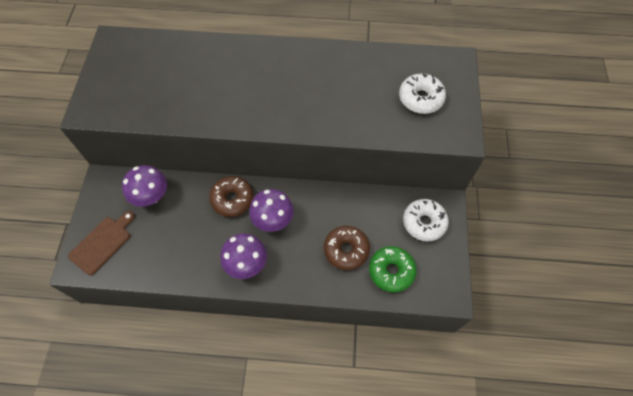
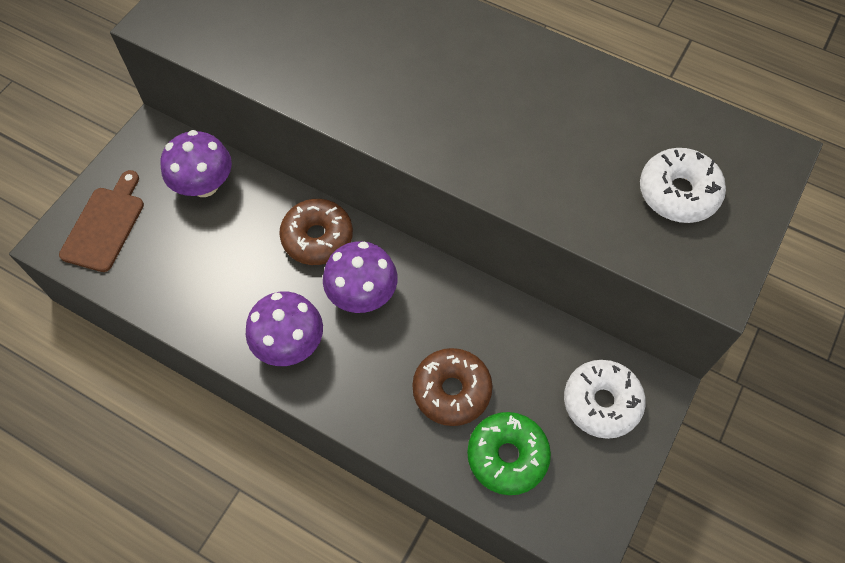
camera: 25 degrees right, 0 degrees up
(102, 243) = (105, 225): brown cutting board -> brown cutting board turned 45 degrees counterclockwise

